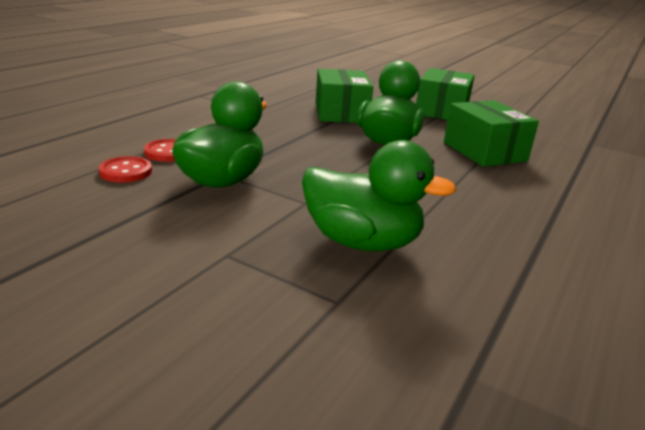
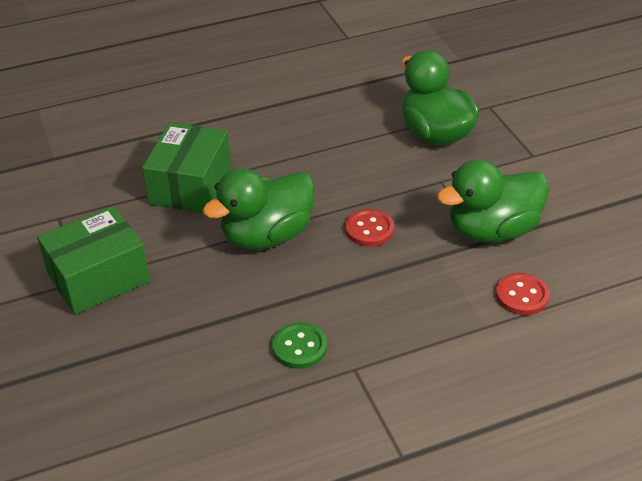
camera: 140 degrees left, 15 degrees up
(126, 171) = (575, 274): red button -> red button (369, 229)
(295, 111) = (299, 347): none -> green button
(341, 113) = (243, 319): green box -> none

